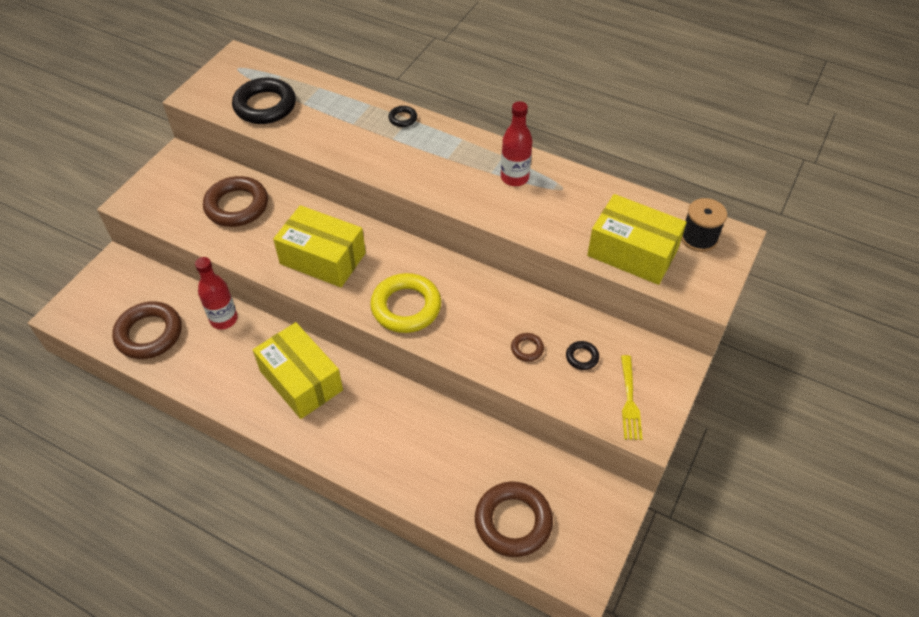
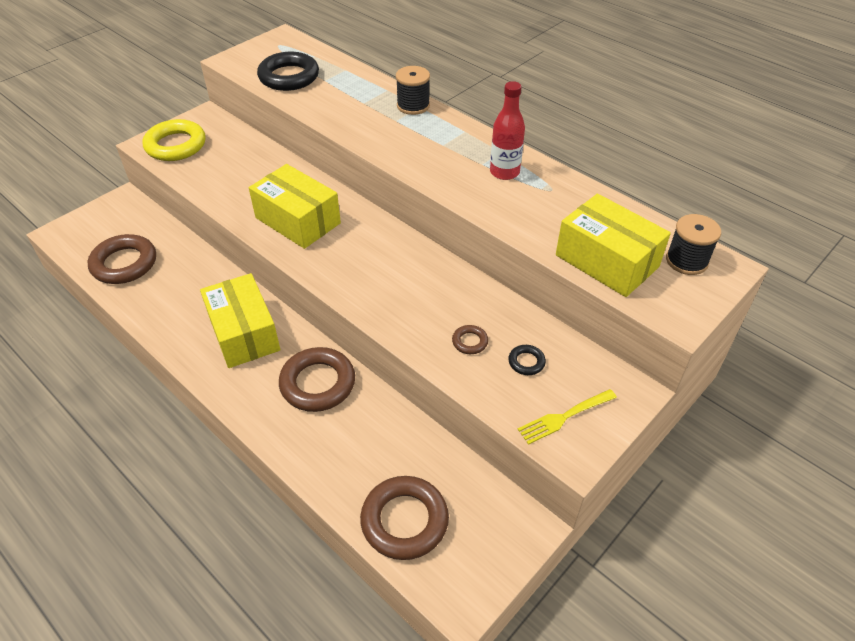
camera: 15 degrees right, 5 degrees down
(224, 319) = (196, 264): red bottle -> none
(237, 206) = (238, 163): brown ring -> brown ring (318, 383)
(403, 118) = (413, 106): black ring -> black spool
(406, 307) = (360, 278): yellow ring -> yellow ring (176, 145)
(629, 400) = (565, 416): yellow fork -> yellow fork turned 45 degrees clockwise

